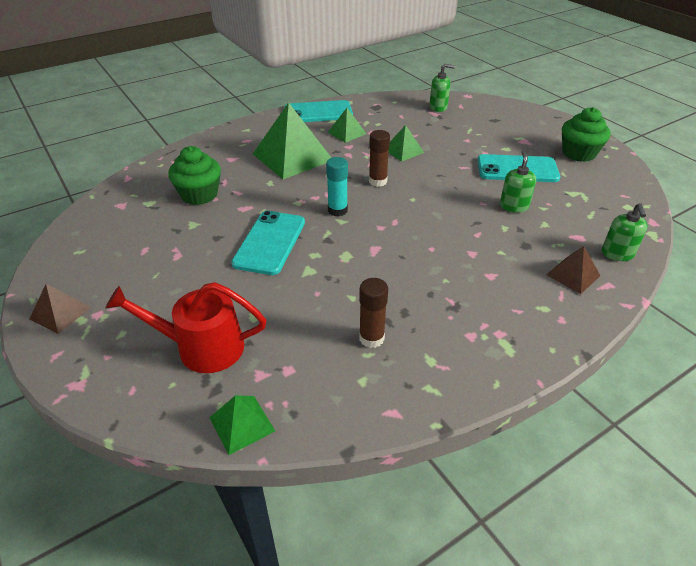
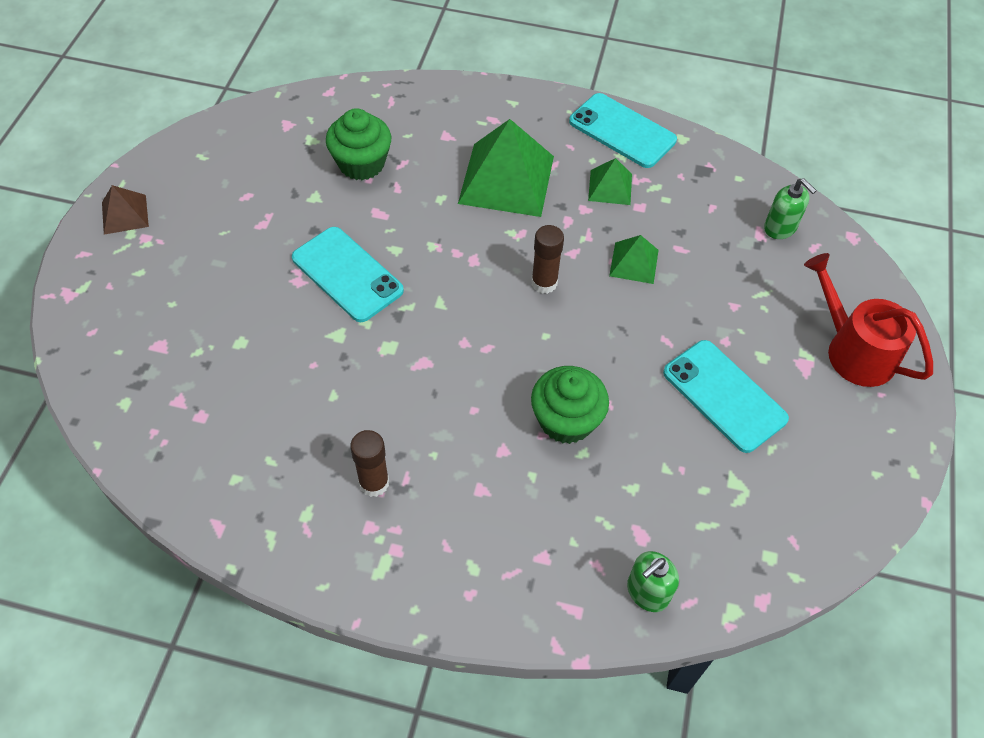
camera: 45 degrees right, 15 degrees up
(202, 347) = (172, 337): red watering can -> red watering can (854, 350)
(242, 424) = (118, 430): green pyramid -> none
(270, 242) = (347, 274): turquoise phone -> turquoise phone turned 75 degrees clockwise
(337, 210) = (453, 287): turquoise glue stick -> none
(371, 338) = (292, 449): brown glue stick -> brown glue stick (374, 483)
(514, 206) = (636, 437): green soap dispenser -> none
(573, 275) = (559, 566): brown pyramid -> none
(578, 153) = (844, 439): green cupcake -> green cupcake (566, 420)

